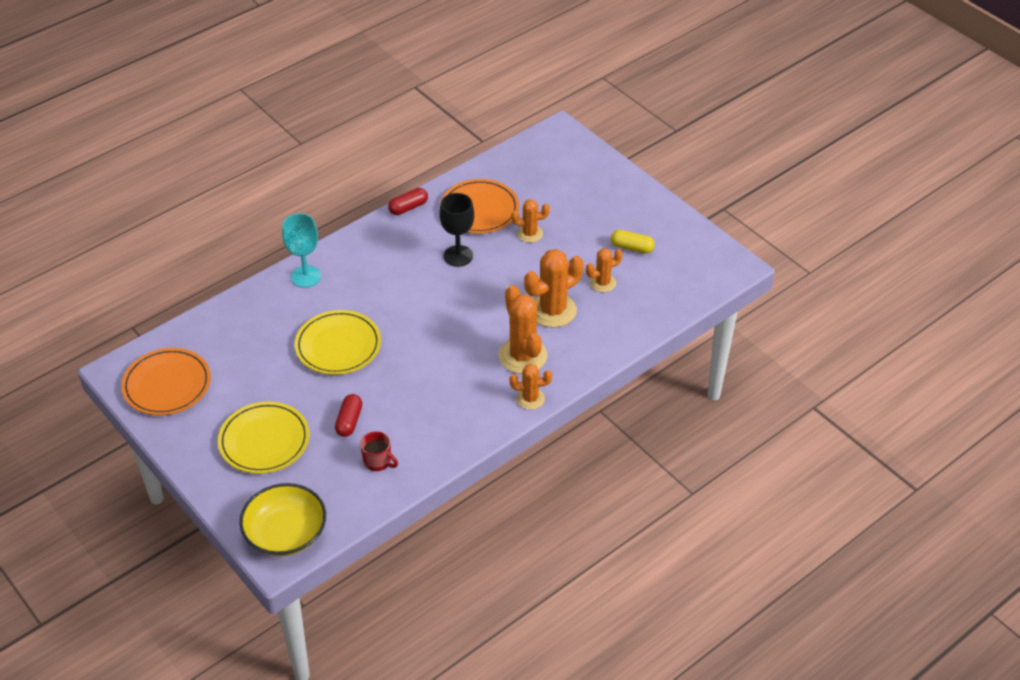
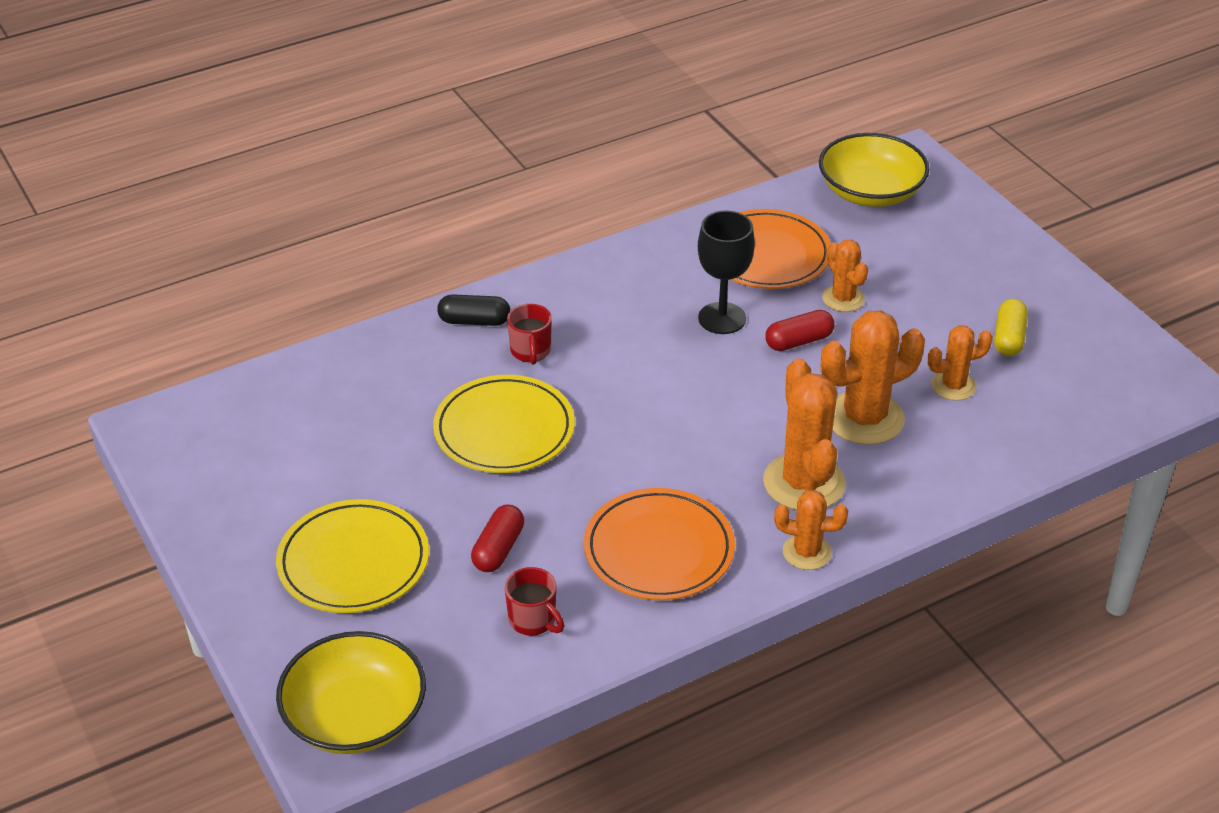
camera: 10 degrees right, 5 degrees down
(167, 385) = (220, 455): orange plate -> orange plate (659, 550)
(306, 276) = (474, 321): turquoise goblet -> black capsule
(344, 292) = (530, 351): none -> red mug
(408, 207) = (655, 240): red capsule -> red capsule (798, 341)
(530, 234) = (843, 299): orange cactus -> orange cactus turned 60 degrees clockwise
(537, 158) = (870, 192): none -> yellow bowl
(632, 248) = (1008, 338): yellow capsule -> yellow capsule turned 75 degrees clockwise

